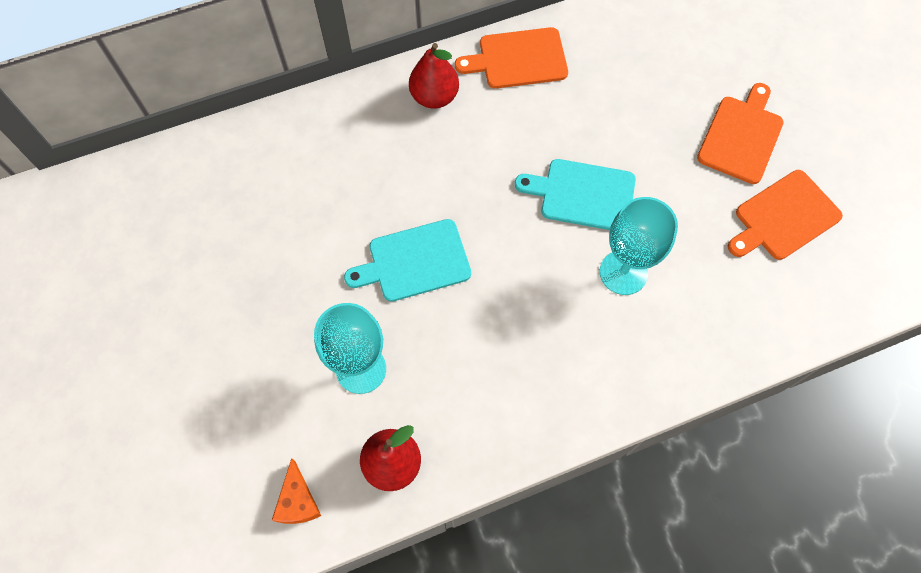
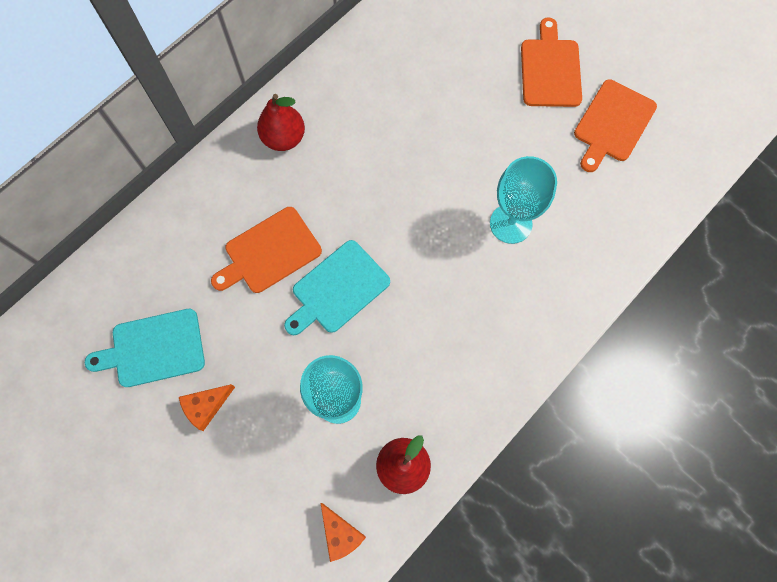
camera: 25 degrees left, 5 degrees up
(233, 317) = (206, 406): none -> orange cheese
(518, 59) = (339, 76): orange cutting board -> orange cutting board (269, 252)
(582, 195) = (448, 172): turquoise cutting board -> turquoise cutting board (153, 349)

